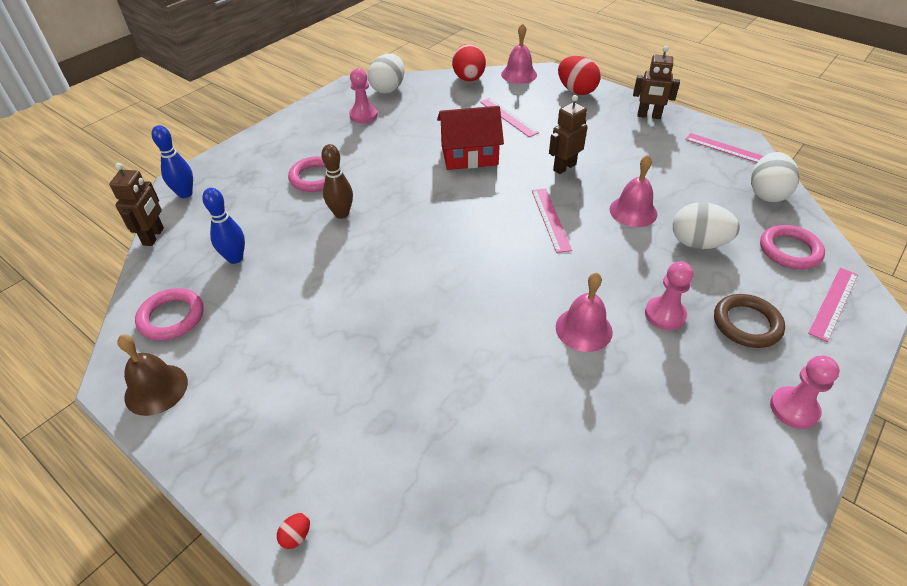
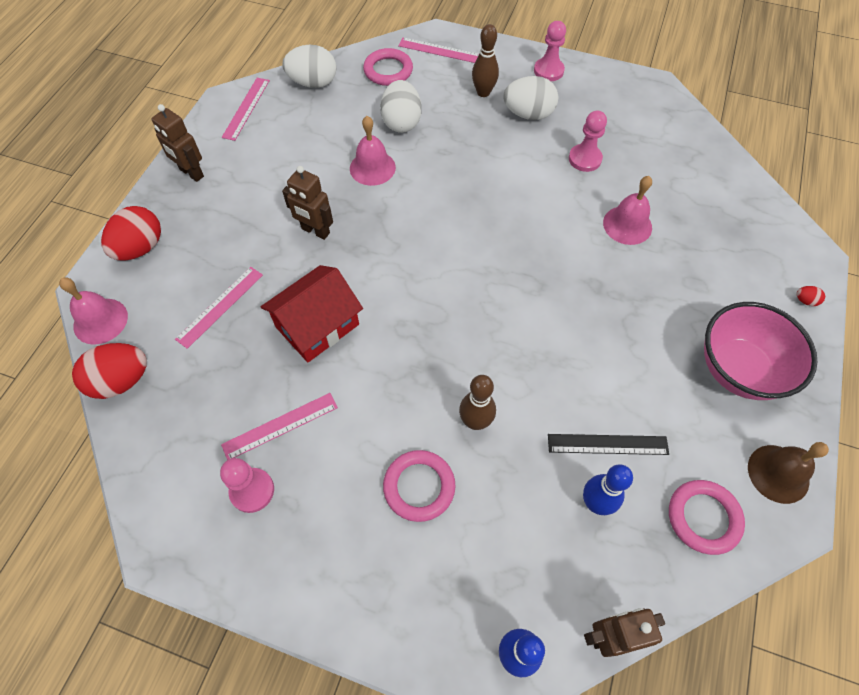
camera: 110 degrees left, 15 degrees up
(265, 410) = (738, 370): none -> pink bowl
(270, 281) = (607, 444): none -> black ruler
(388, 89) = (166, 486): white egg -> white egg (528, 114)
(469, 155) = (317, 326): red house -> red house turned 75 degrees clockwise
(551, 219) = (408, 226): pink ruler -> pink ruler (280, 426)
(583, 329) = (537, 180): pink bell -> pink bell (627, 225)
(649, 116) = (191, 173): brown robot -> brown robot turned 135 degrees clockwise
(665, 314) = (496, 136): pink pawn -> pink pawn (585, 159)
(746, 324) = (483, 92): brown ring -> brown bowling pin

